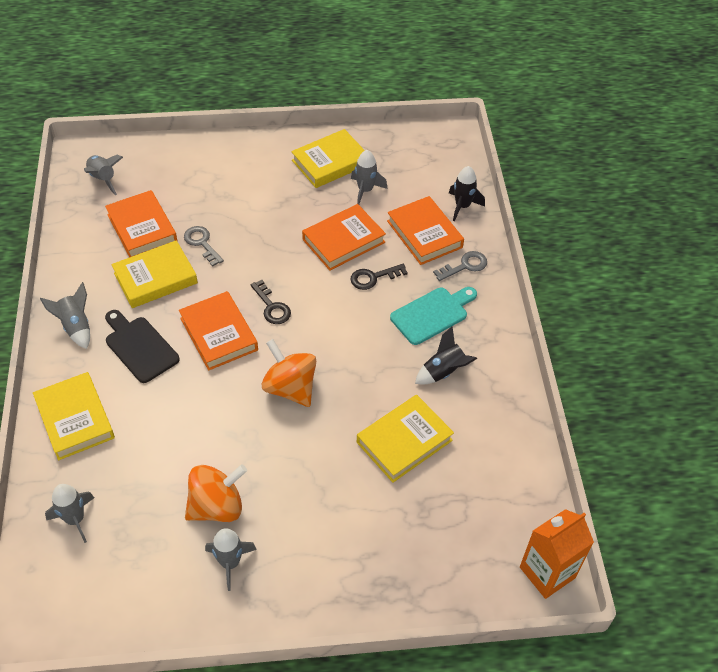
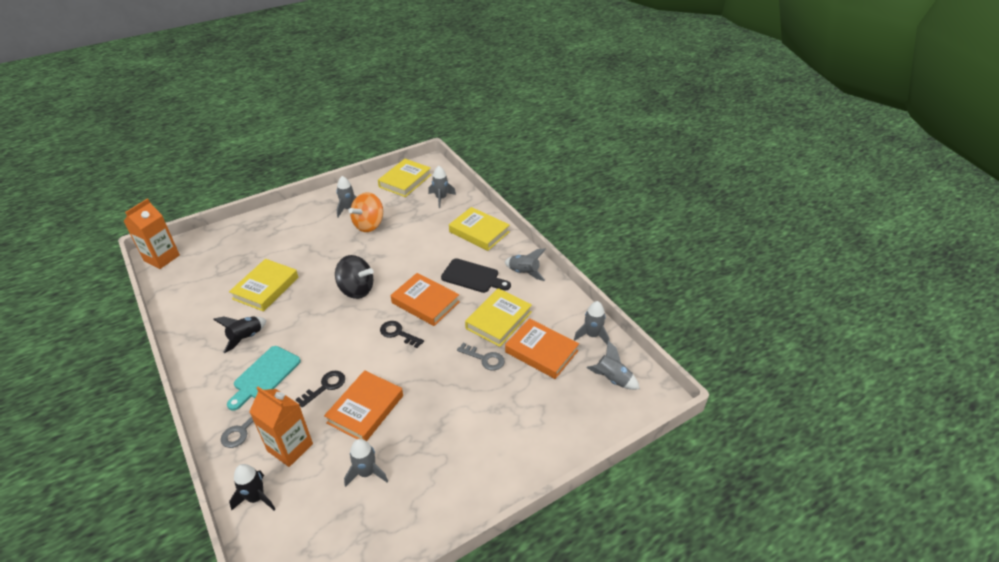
camera: 155 degrees right, 10 degrees down
(78, 224) = (592, 335): none -> grey rocket
(290, 388) = (356, 290): orange spinning top -> black spinning top
(330, 162) = (418, 492): yellow book -> yellow book (405, 181)
(424, 234) = (290, 447): orange book -> orange carton

